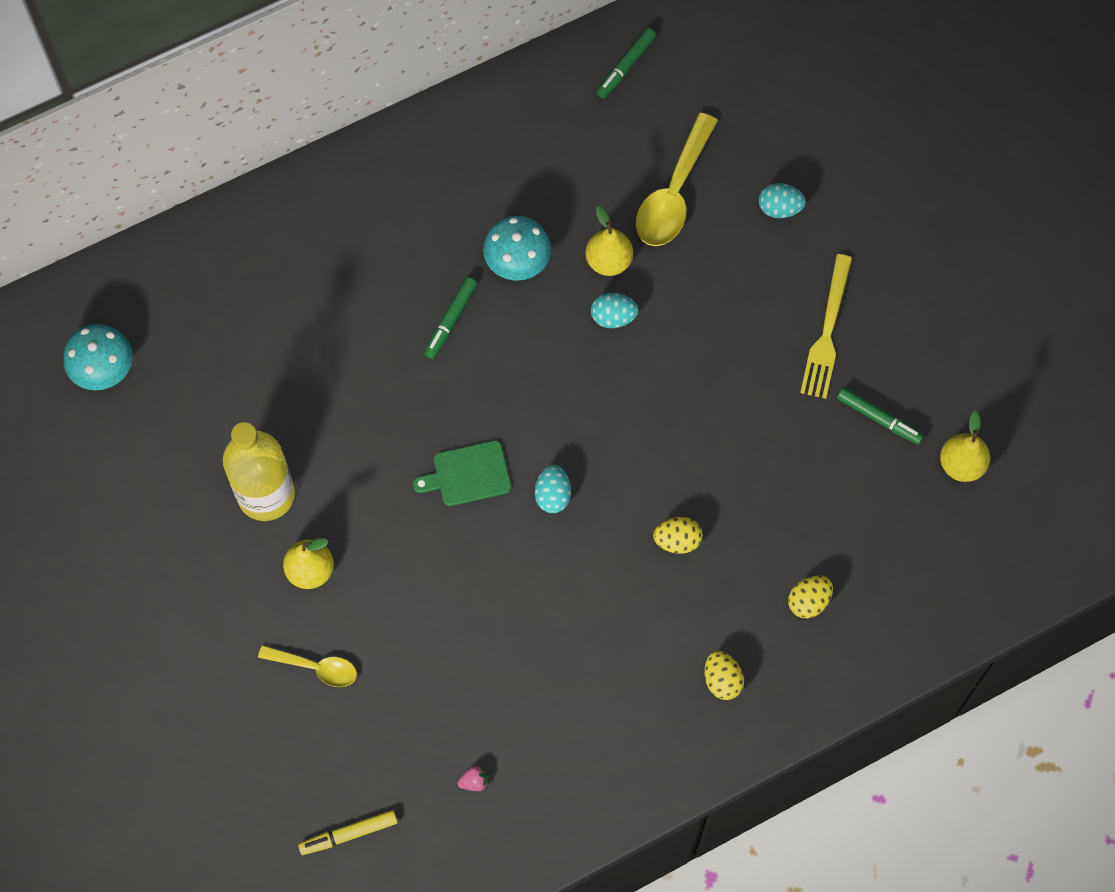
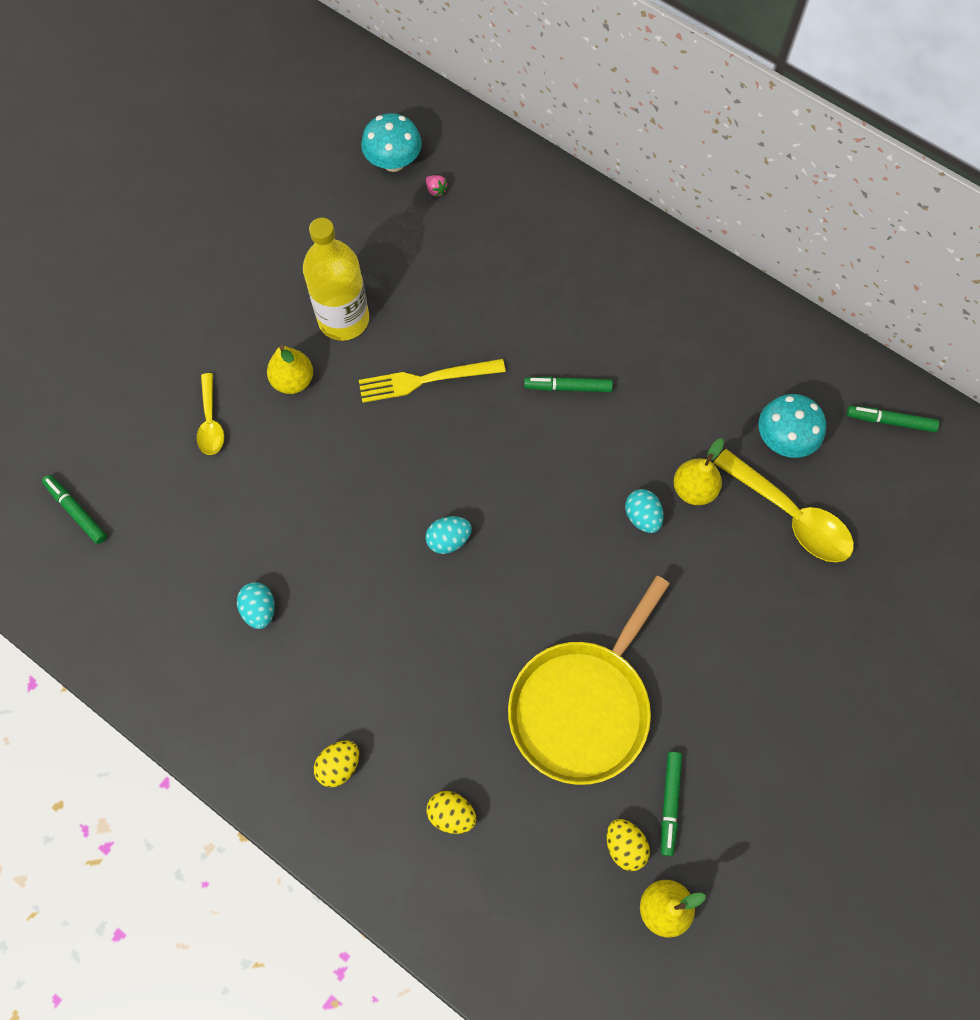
camera: 65 degrees right, 0 degrees up
(349, 834) = (76, 511): yellow marker -> green marker
(468, 474) = (434, 463): green cutting board -> none
(474, 782) = (159, 590): pink strawberry -> pink strawberry (436, 190)
(517, 263) = (650, 416): turquoise mushroom -> turquoise mushroom (784, 439)
(673, 194) = (791, 516): yellow spoon -> yellow spoon turned 135 degrees counterclockwise
(677, 541) = (456, 666): yellow egg -> yellow egg (625, 846)
(764, 450) = (582, 707): none -> yellow pan
(779, 208) = (832, 616): turquoise egg -> turquoise egg (259, 610)
(827, 332) = (732, 714): yellow fork -> yellow fork (426, 380)

